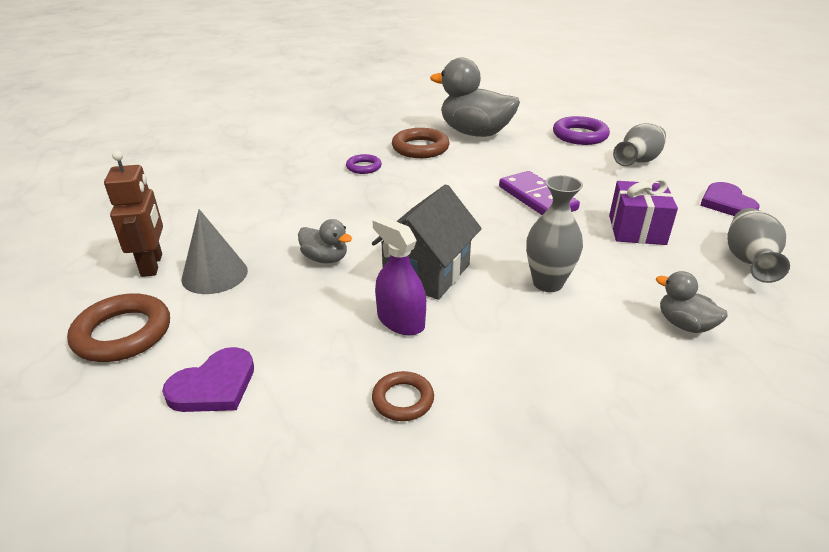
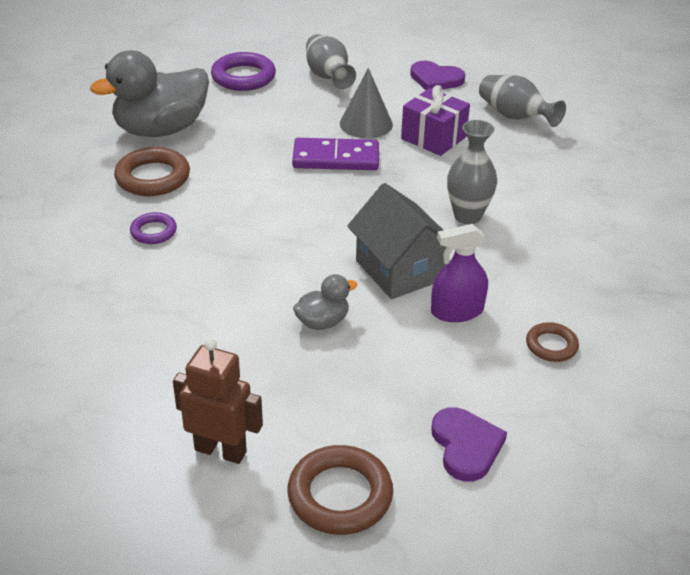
camera: 60 degrees left, 5 degrees up
(214, 274) = (284, 406): grey cone -> grey cone (366, 124)
(684, 325) = (561, 184): grey duck -> none

